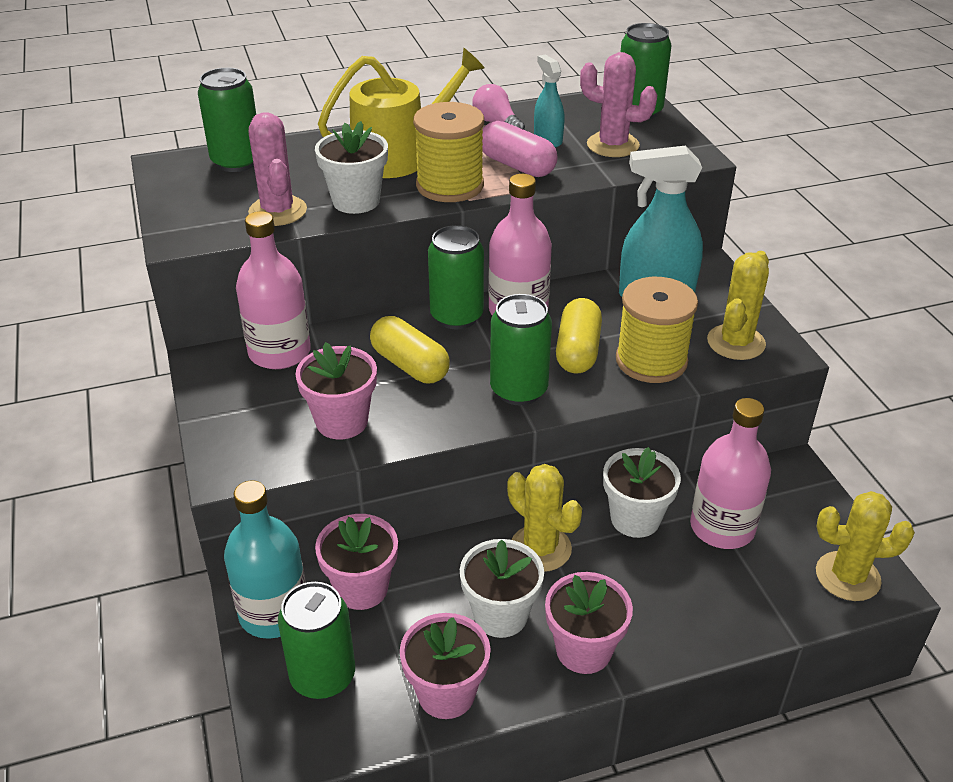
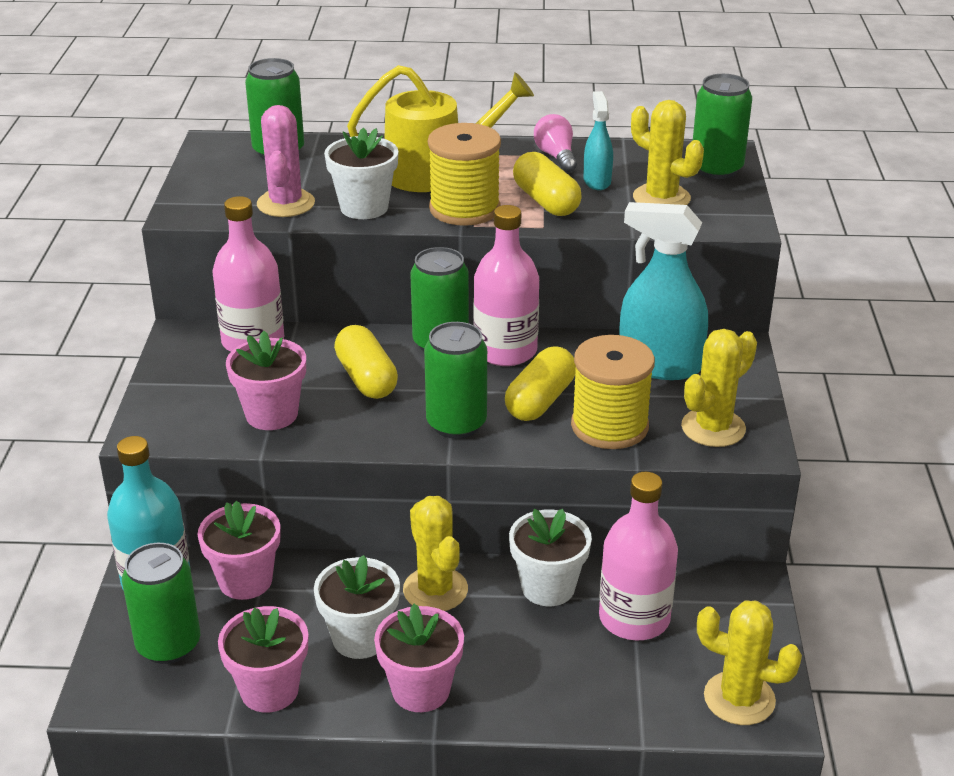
camera: 20 degrees right, 5 degrees down
(517, 165) = (546, 201): pink capsule -> yellow capsule
(612, 145) = (661, 198): pink cactus -> yellow cactus

